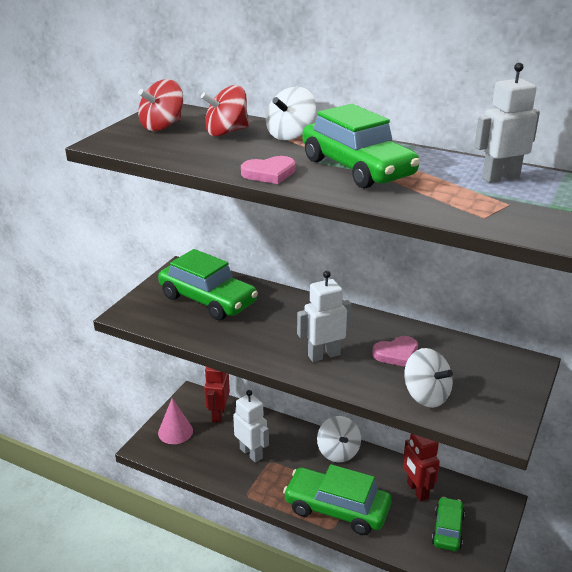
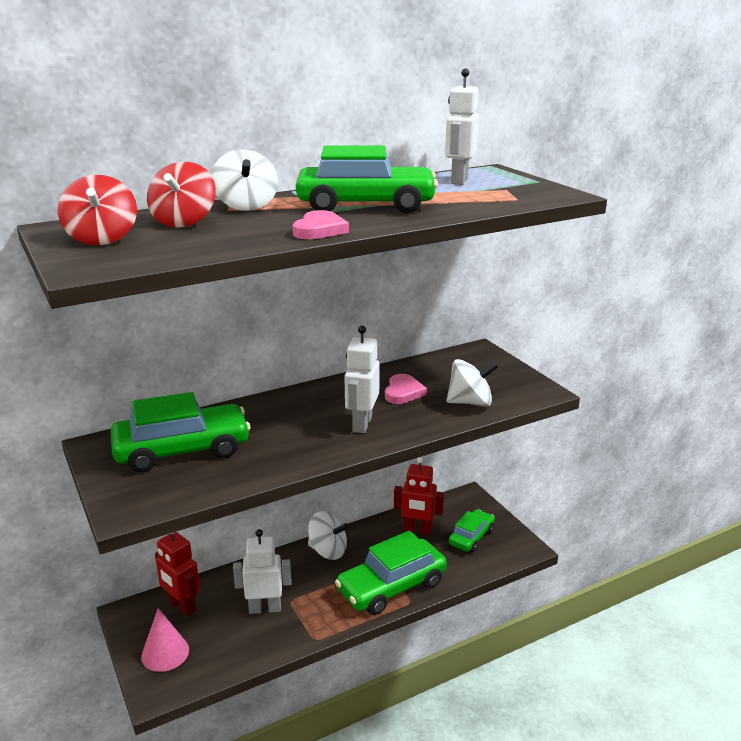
camera: 55 degrees left, 5 degrees down
(447, 529) = (471, 537): green car -> green car turned 75 degrees clockwise

